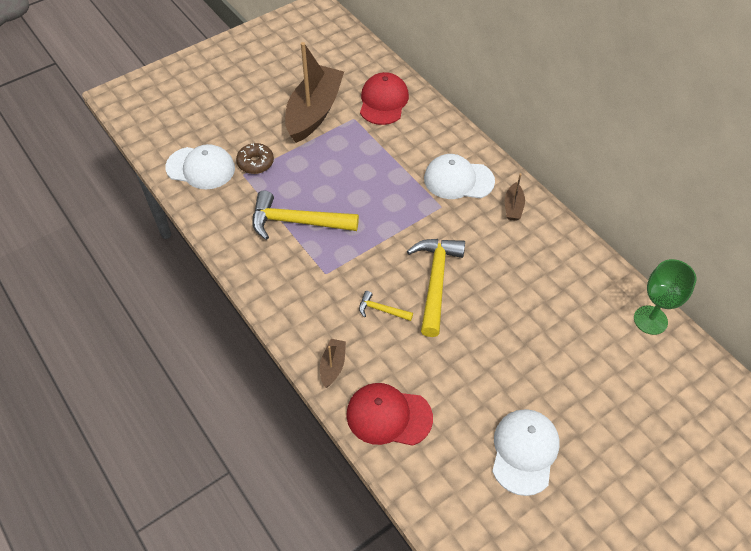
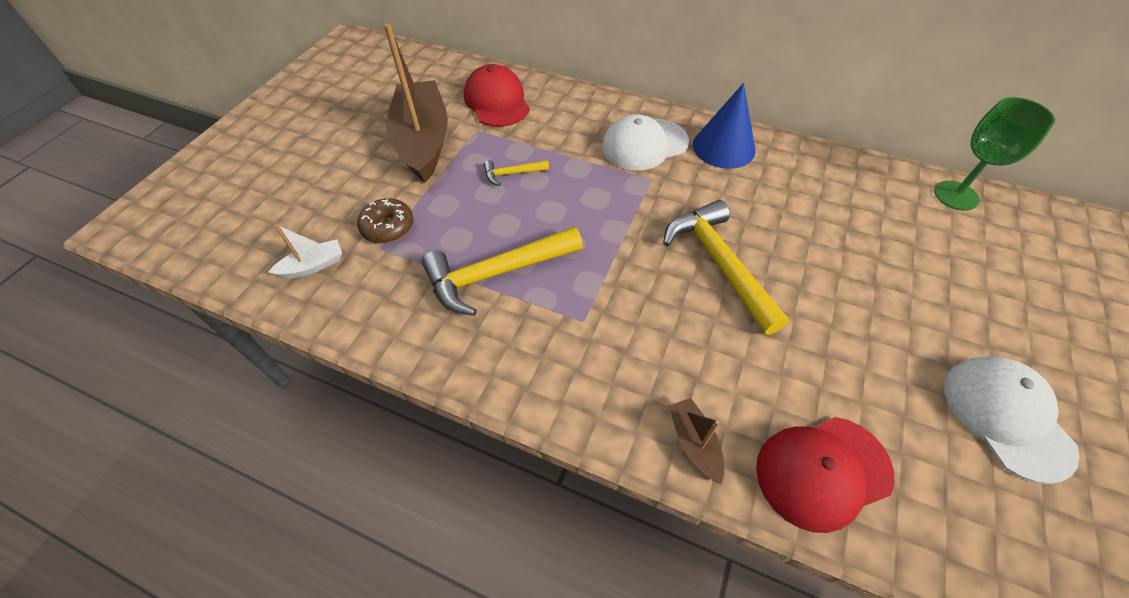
camera: 30 degrees left, 0 degrees up
(201, 168) = (313, 266): white cap -> white boat
(381, 310) = (689, 330): yellow hammer -> yellow hammer (512, 174)
(513, 207) = (723, 147): brown boat -> blue cone

